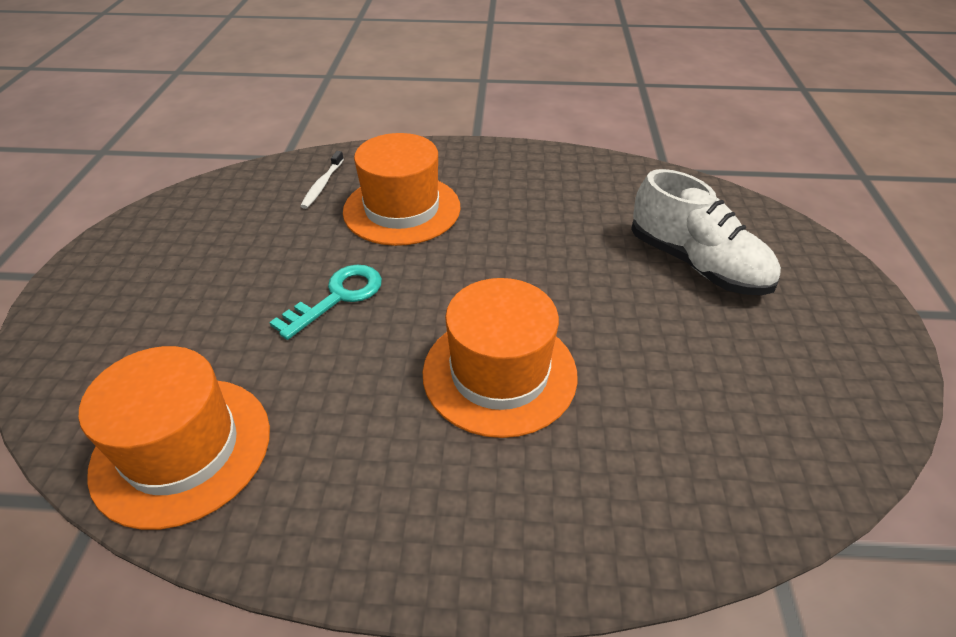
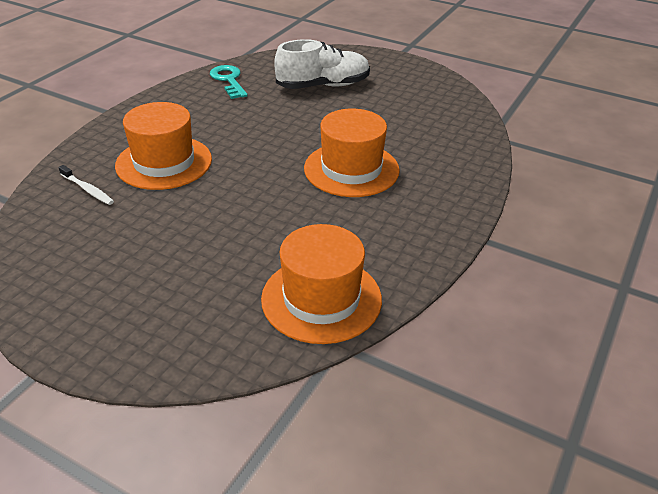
camera: 65 degrees left, 5 degrees down
(338, 297) = (233, 210): turquoise key -> turquoise key (228, 80)

